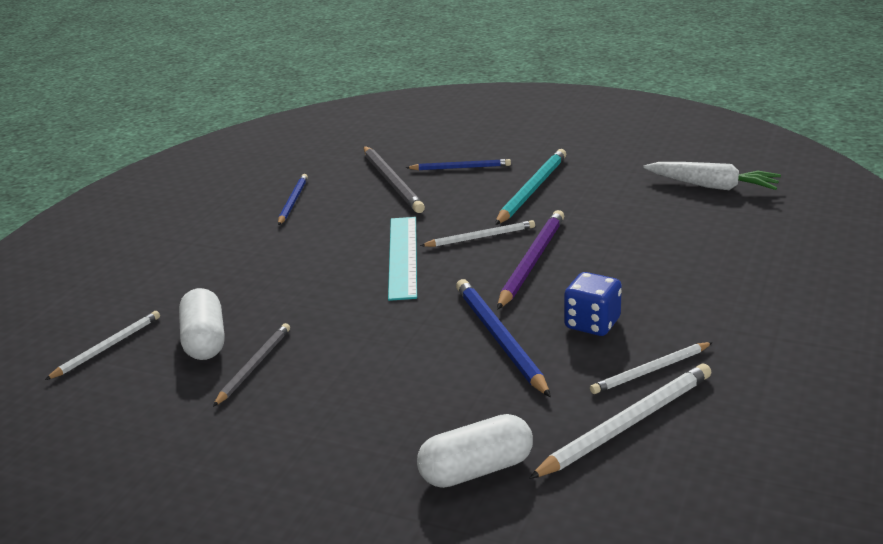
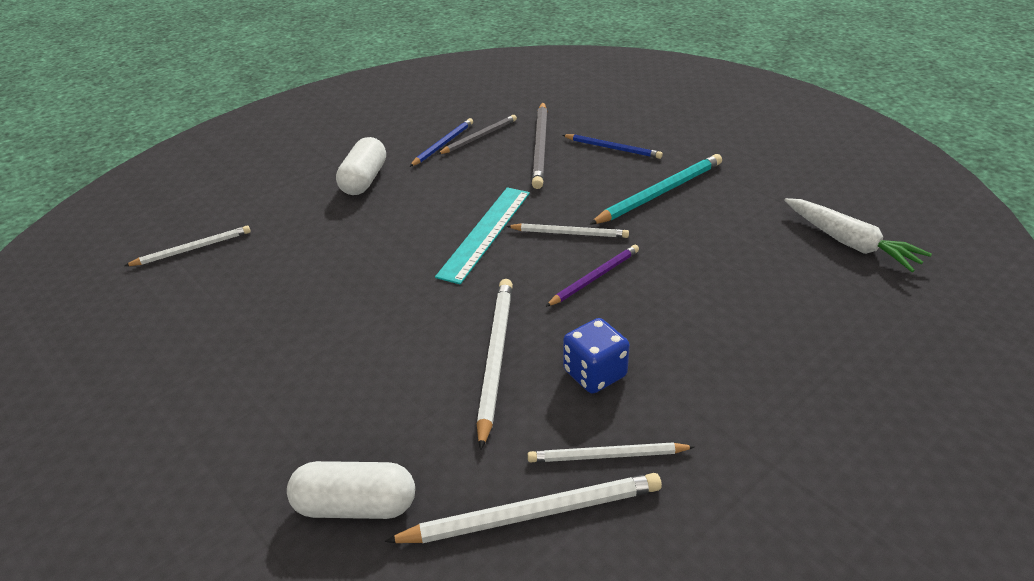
camera: 25 degrees right, 10 degrees up
(205, 340) = (263, 268): white capsule -> white capsule (364, 180)
(254, 366) = (276, 309): grey pencil -> grey pencil (479, 137)
(499, 339) = (495, 359): blue pencil -> white pencil
(531, 262) = (594, 278): purple pencil -> purple pencil, size x0.64

